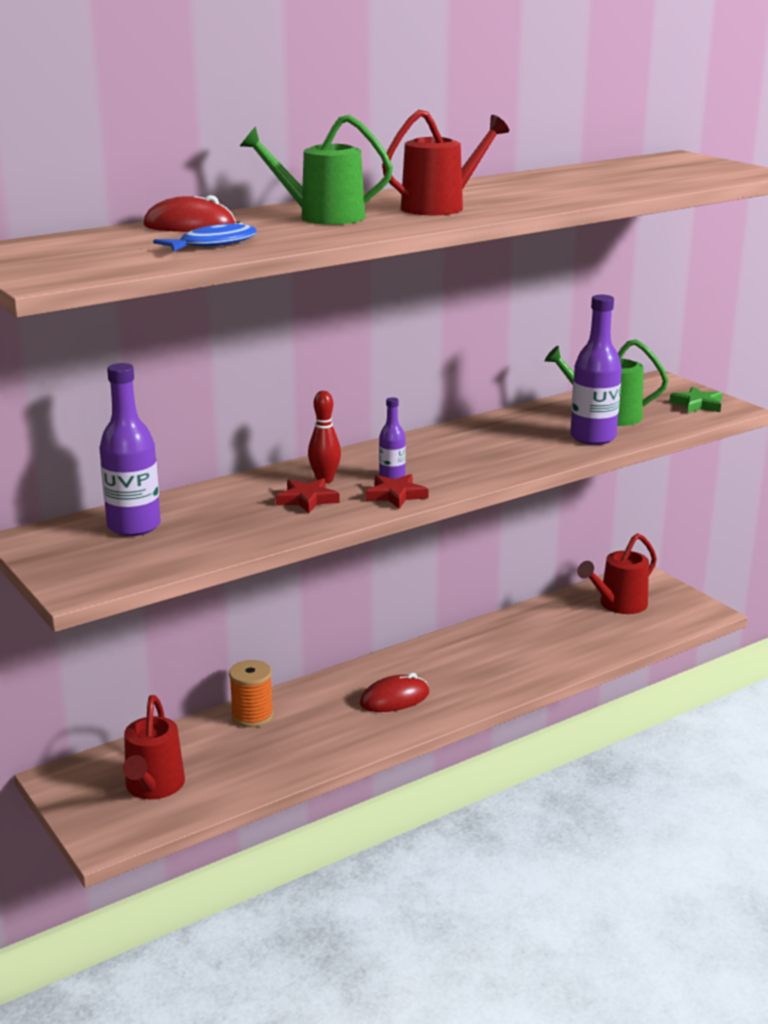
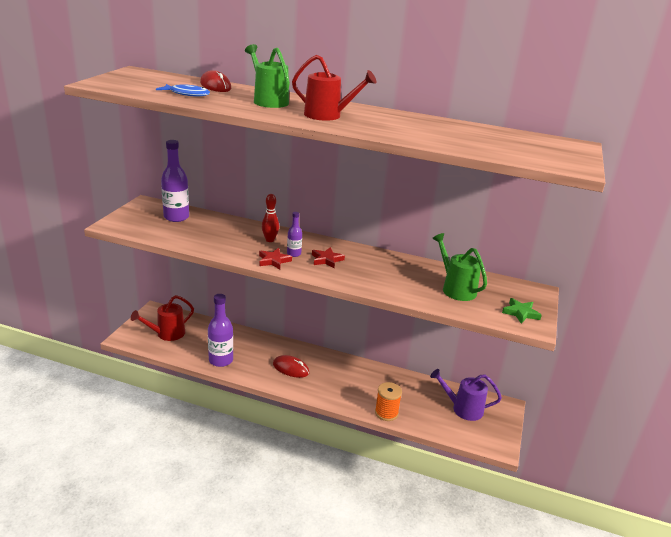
camera: 50 degrees right, 5 degrees up
(252, 716) = (238, 336): orange spool -> orange spool (386, 413)
(307, 499) = (244, 242): red star -> red star (326, 260)
(593, 437) = (418, 292): purple bottle -> purple bottle (221, 360)
(618, 605) = (463, 408): red watering can -> purple watering can

